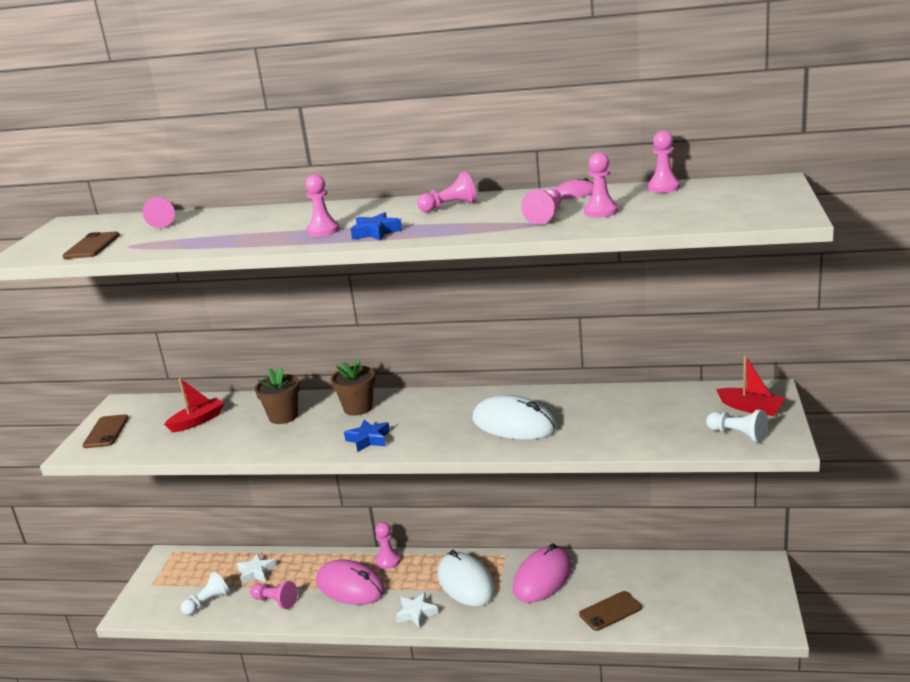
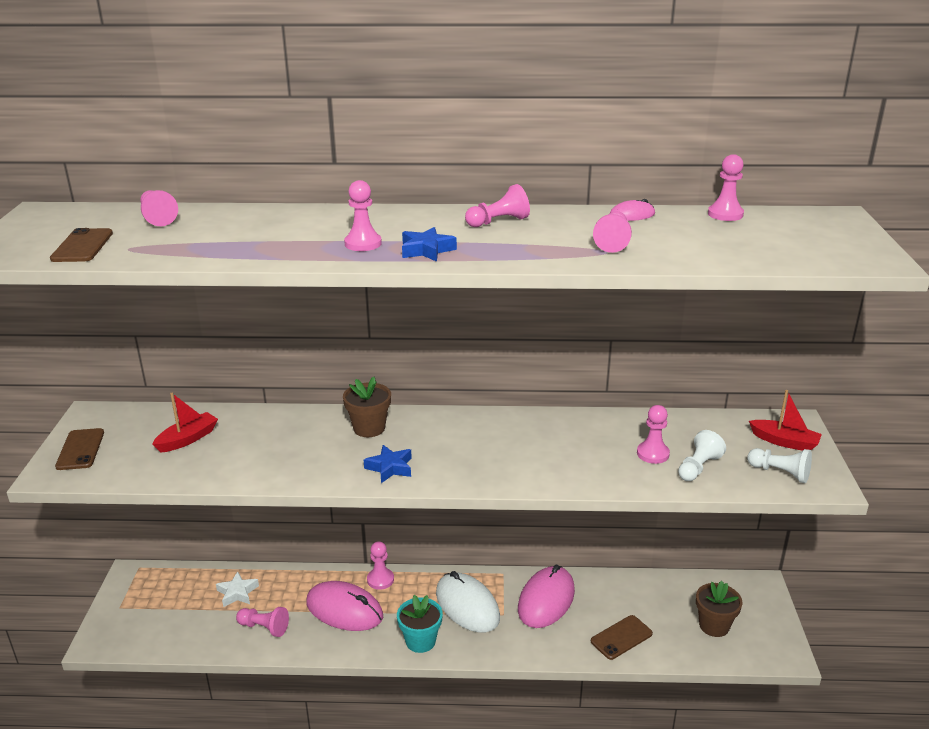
camera: 10 degrees left, 5 degrees up
(207, 602) = (187, 629): white pawn -> white pawn (698, 467)
(283, 416) = (286, 436): brown flower pot -> brown flower pot (714, 626)
(416, 613) = (420, 641): white star -> turquoise flower pot
(514, 424) = (544, 453): white mouse -> none
(601, 211) = (672, 240): pink pawn -> pink pawn (652, 454)

